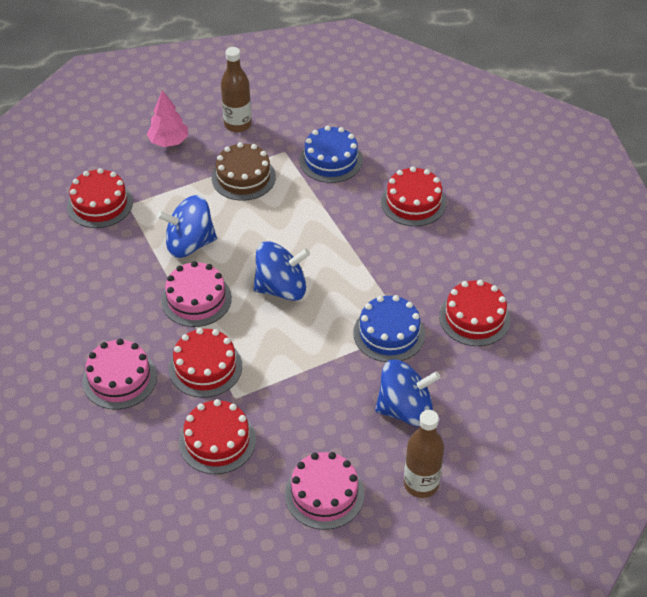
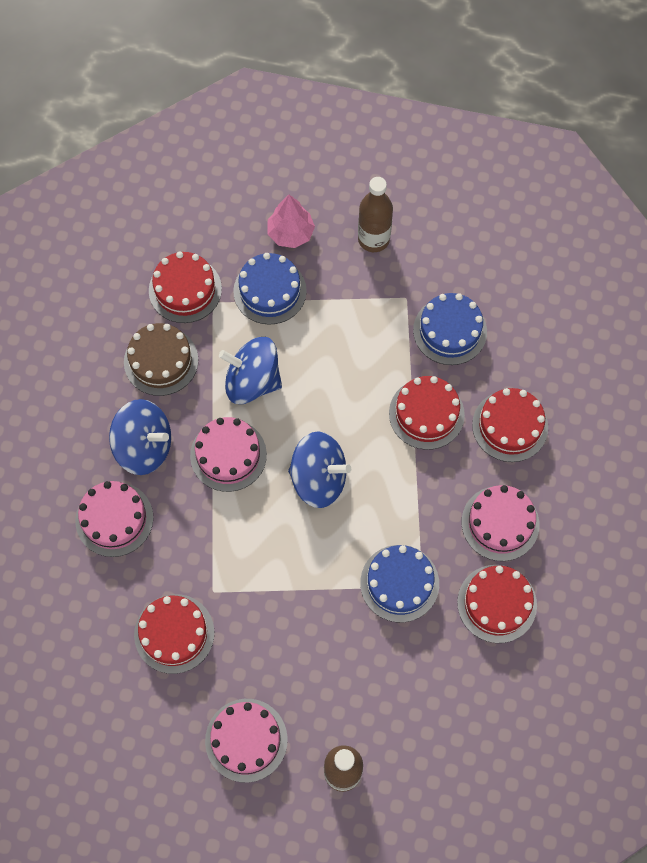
camera: 25 degrees right, 20 degrees up
(172, 182) = (270, 291): none -> blue cake
(205, 367) = (200, 542): red cake -> red cake (426, 414)
(243, 177) = (346, 315): brown cake -> brown cake (161, 361)
(405, 409) = (370, 681): blue spinning top -> blue spinning top (144, 447)
(444, 265) = (500, 523): none -> pink cake

